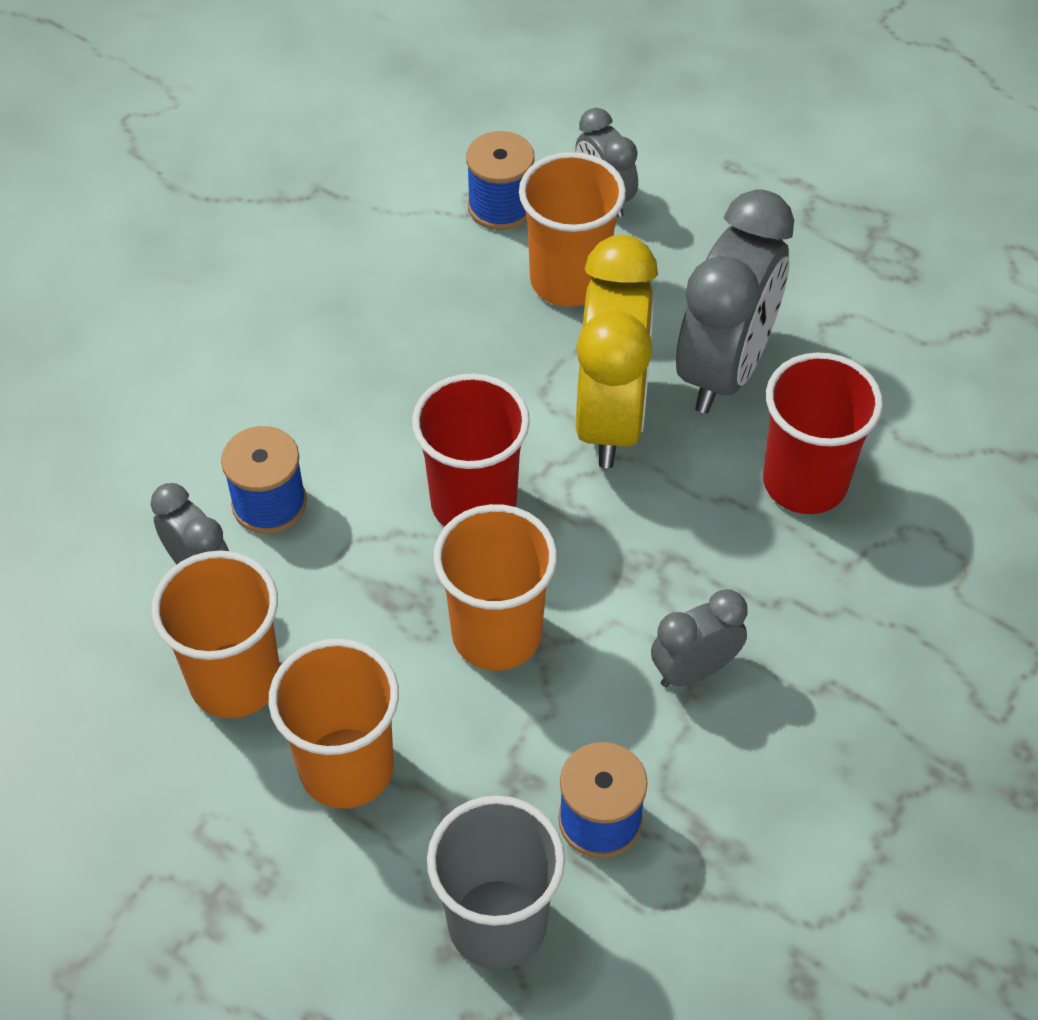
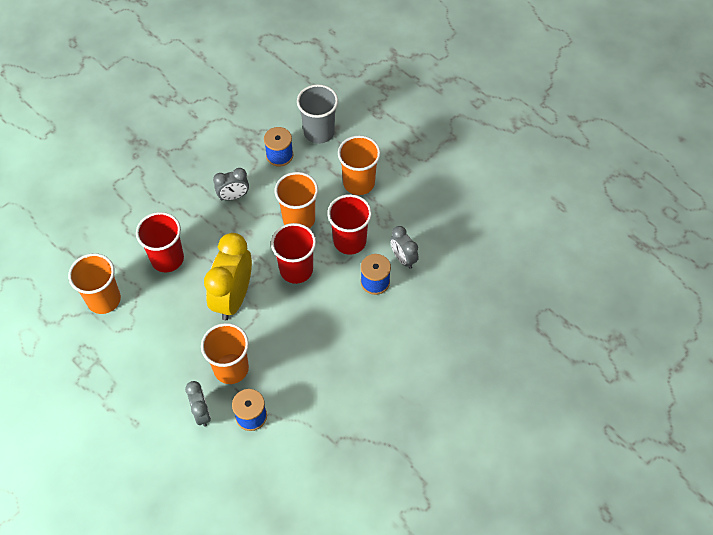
camera: 170 degrees left, 5 degrees up
(235, 680) = (393, 217): orange cup -> orange cup (104, 299)
(348, 595) = (349, 241): none -> red cup
(724, 369) = (179, 313): grey clock -> none

